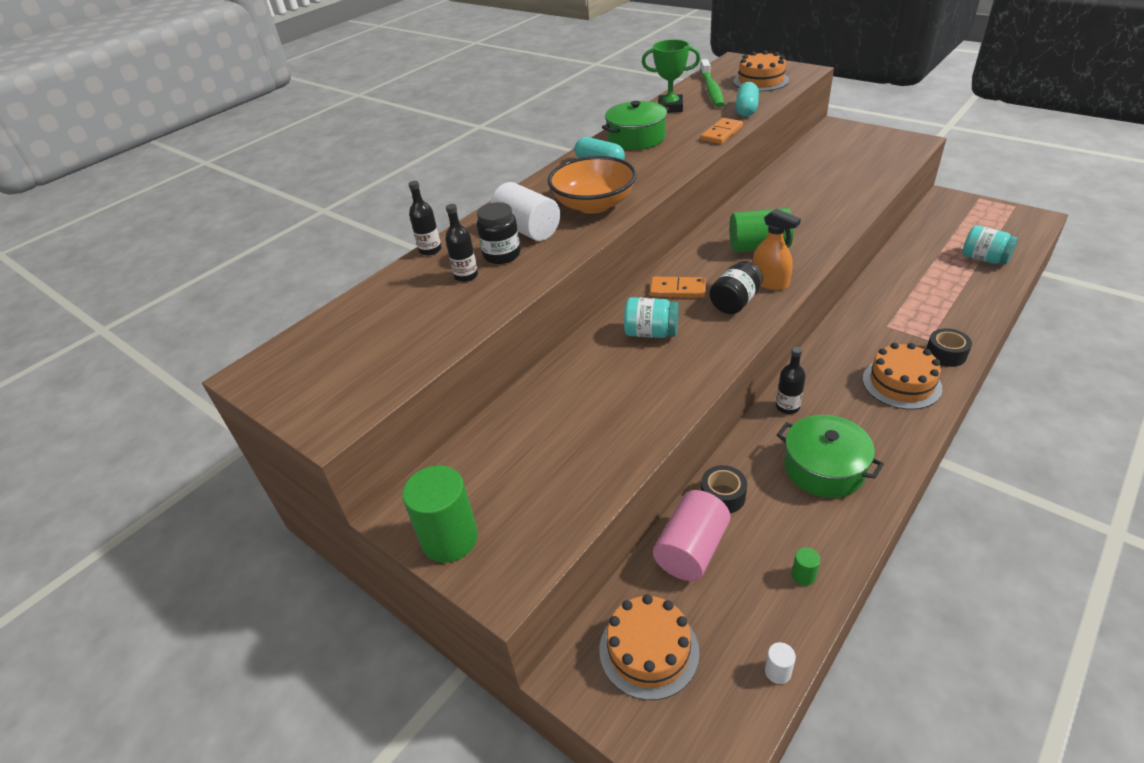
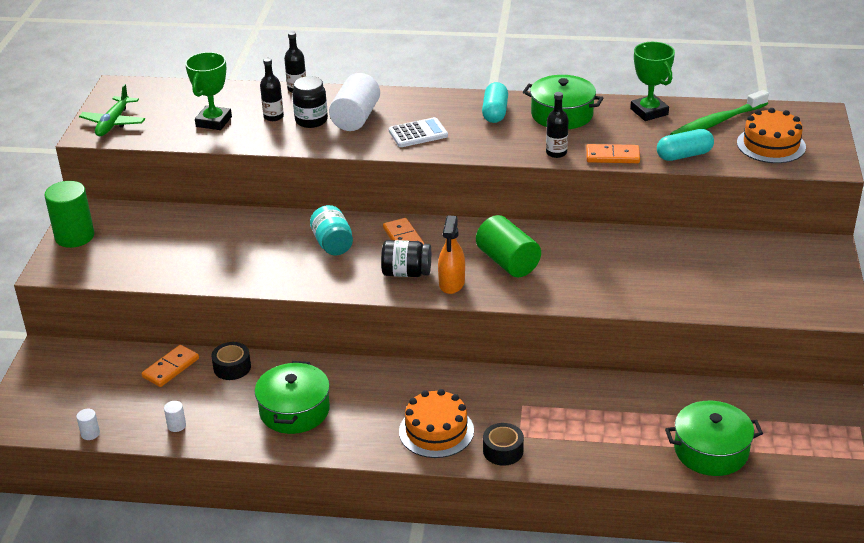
camera: 55 degrees right, 5 degrees down
(331, 397) = (113, 123): none -> green plane
(427, 317) = (214, 122): none -> green trophy
(594, 204) = (418, 133): orange bowl -> white calculator
(648, 650) = (78, 375): orange cake -> none
(691, 550) = (171, 368): pink cylinder -> orange domino
(787, 407) = (357, 373): black bottle -> black bottle (556, 153)
(803, 576) = (176, 425): green cylinder -> white cylinder
(984, 258) = (711, 451): turquoise jar -> green pot

